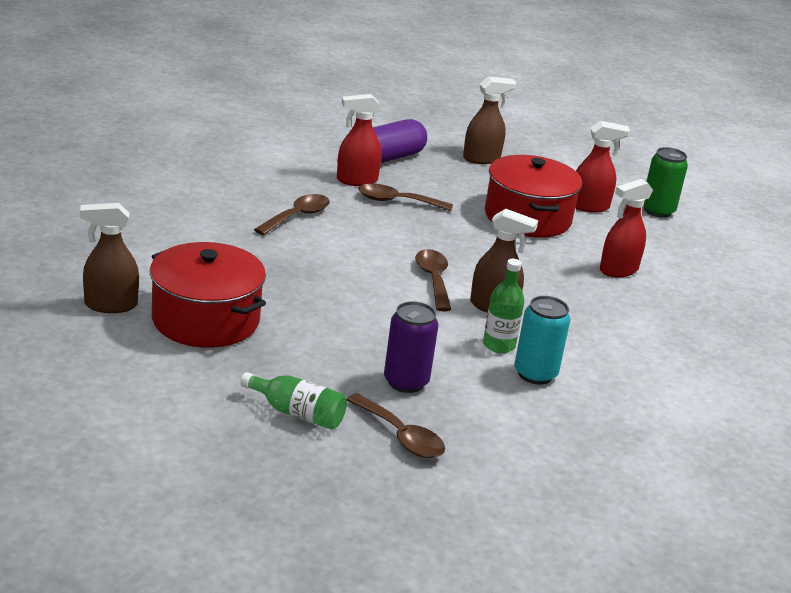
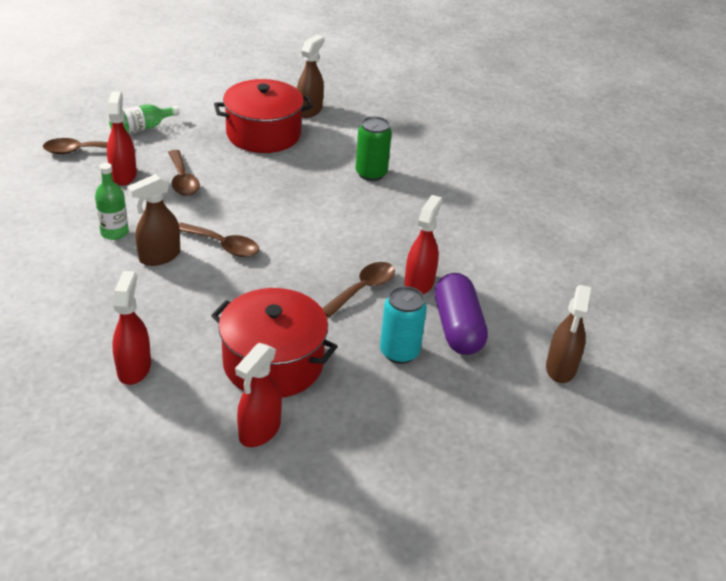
camera: 125 degrees right, 10 degrees up
(297, 216) = (372, 222): brown spoon -> brown spoon (183, 180)
(406, 382) = (123, 175): purple can -> red spray bottle
(482, 159) = (421, 404): brown spray bottle -> brown spray bottle (560, 368)
(535, 374) = (67, 231): turquoise can -> turquoise can (399, 352)
(657, 211) = (205, 493): green can -> green can (371, 174)

